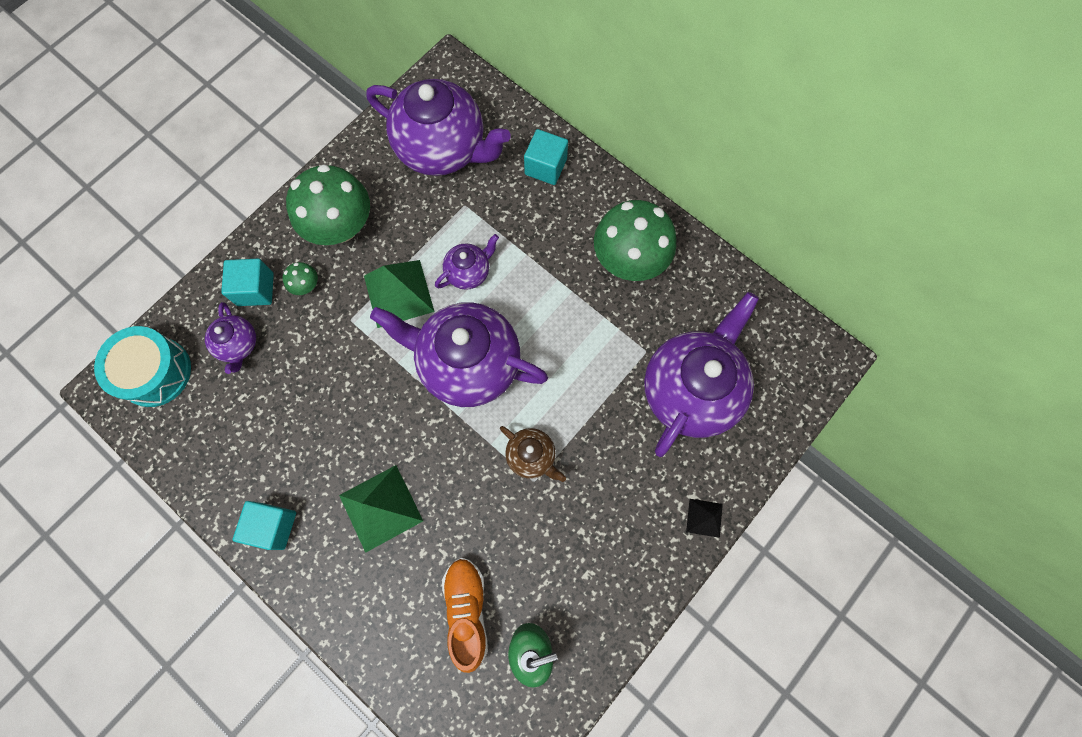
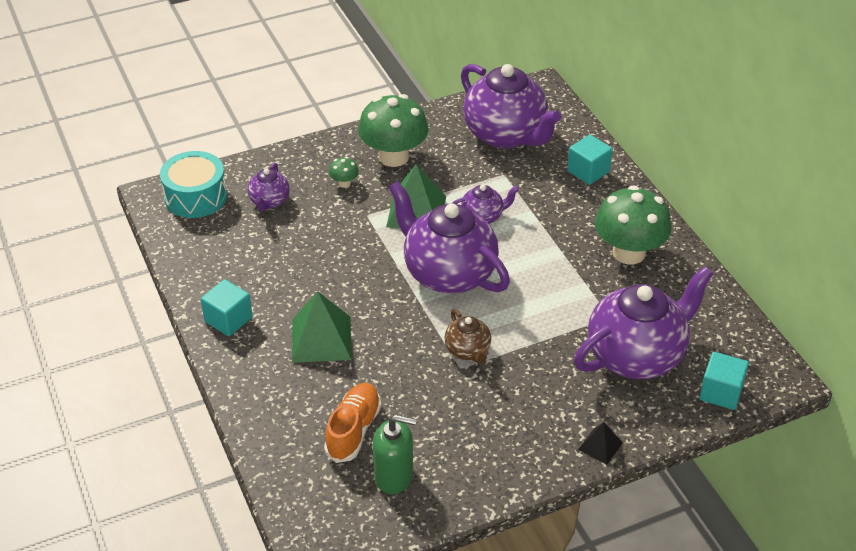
camera: 25 degrees right, 30 degrees down
(255, 289) = (303, 173): turquoise cube -> turquoise cube (721, 392)

